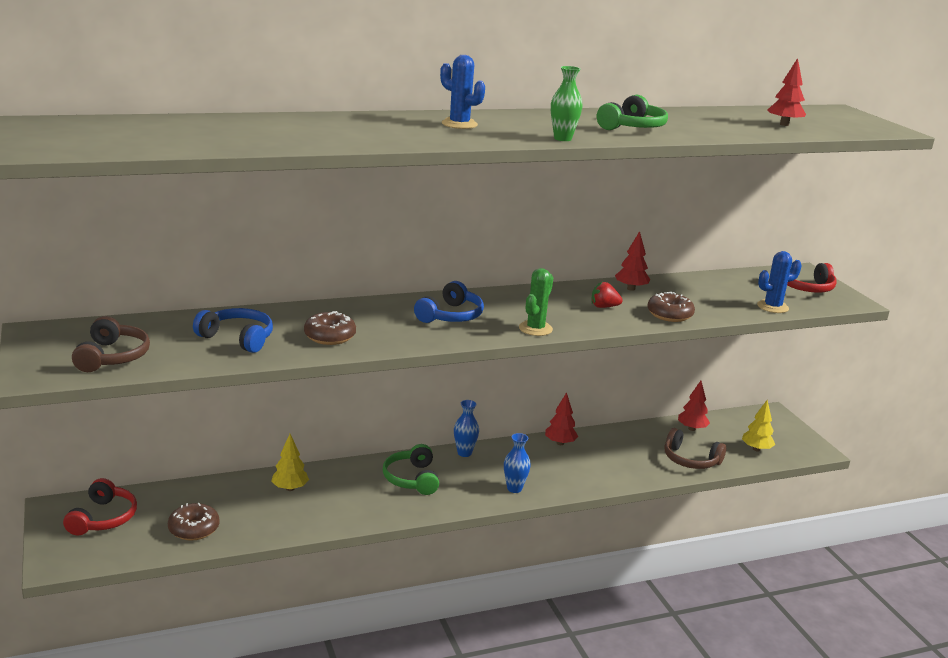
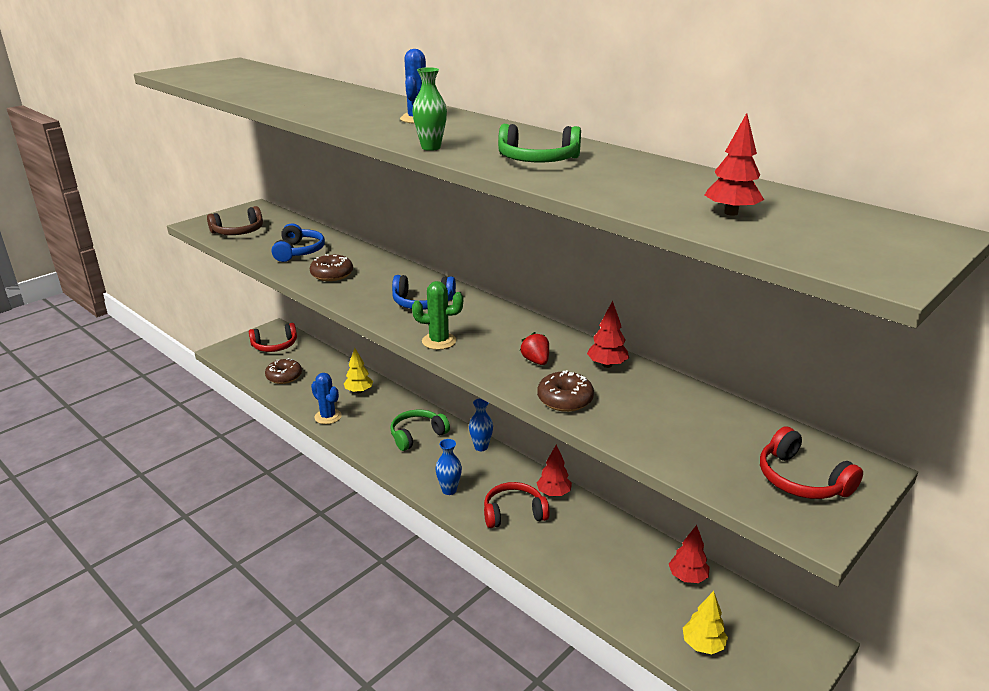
camera: 65 degrees right, 5 degrees up
(571, 469) = (514, 513): none -> red headphones
(690, 460) = (616, 592): brown headphones -> none
(772, 307) = (689, 463): blue cactus -> blue cactus (328, 416)

